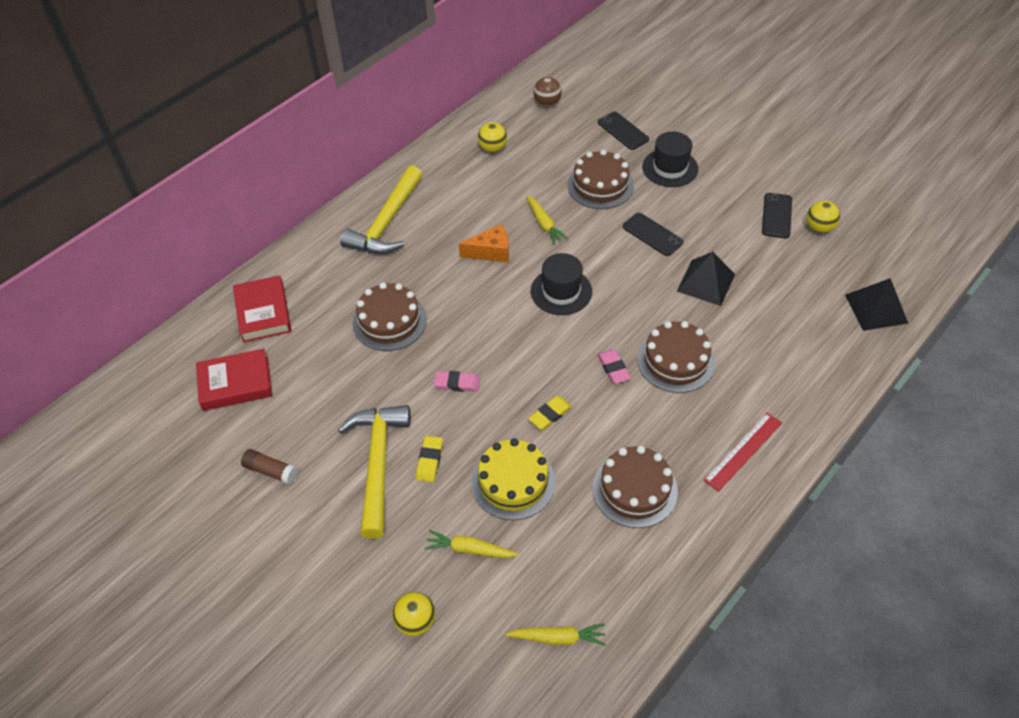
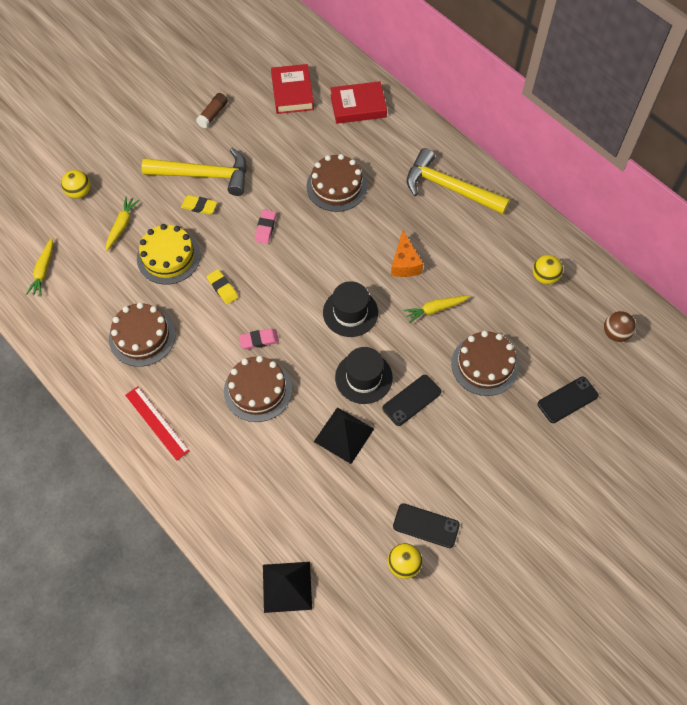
camera: 95 degrees right, 10 degrees up
(670, 168) = (506, 435): black hat -> black hat (363, 377)

